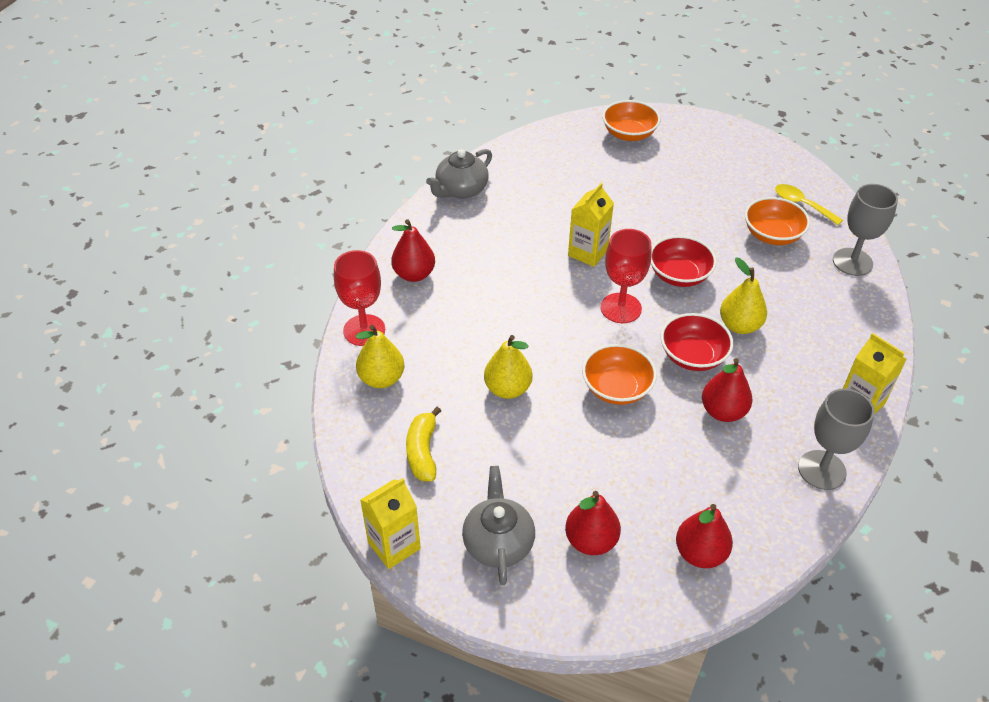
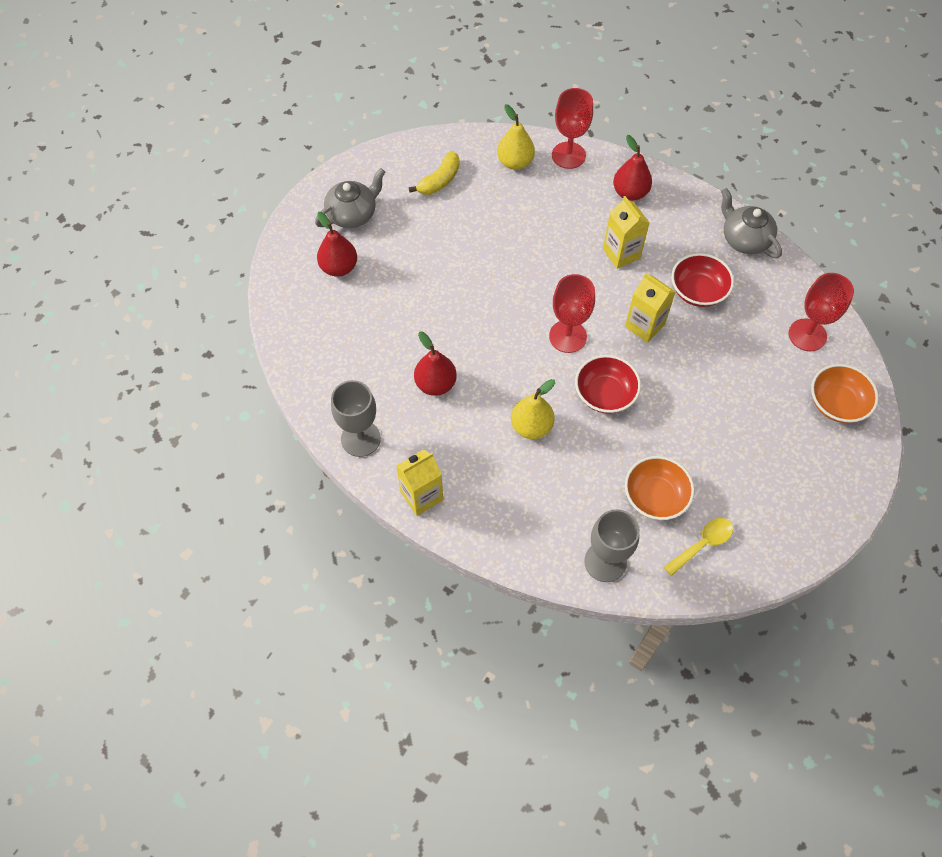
camera: 100 degrees right, 15 degrees up
(394, 545) = (366, 158): yellow carton -> yellow carton (621, 253)
(422, 452) = (439, 180): yellow banana -> yellow banana turned 120 degrees clockwise
(498, 542) = (352, 214): grey teapot -> grey teapot turned 45 degrees counterclockwise
(507, 389) = (489, 239): yellow pear -> none
(563, 150) = (807, 335): none -> red goblet
(616, 388) = (475, 313): orange bowl -> none
(692, 356) = (501, 378): red bowl -> red bowl (698, 291)
(700, 553) = (310, 331): red pear -> none

